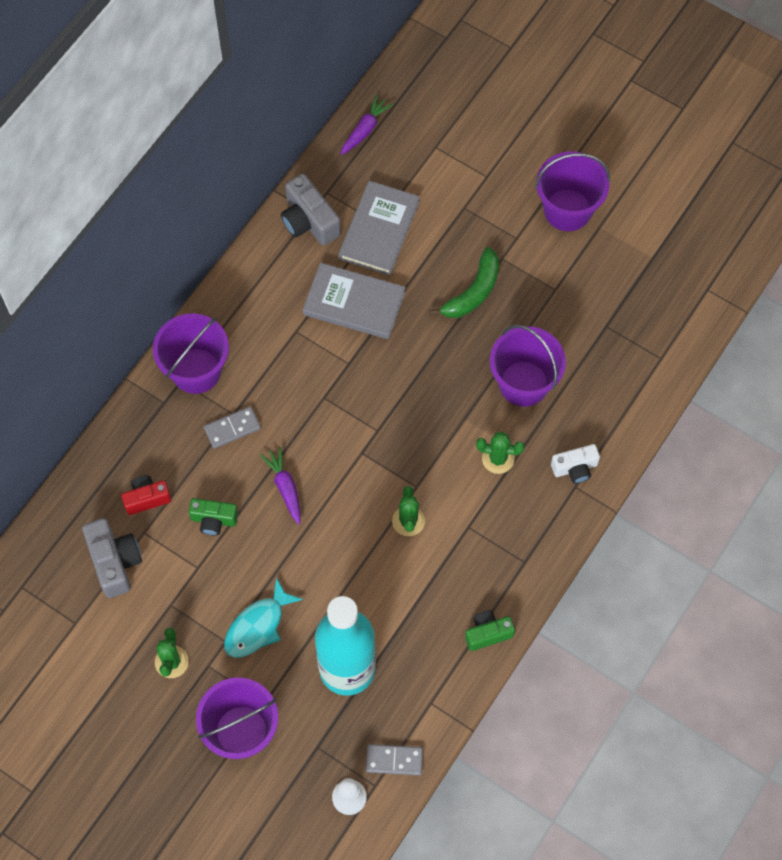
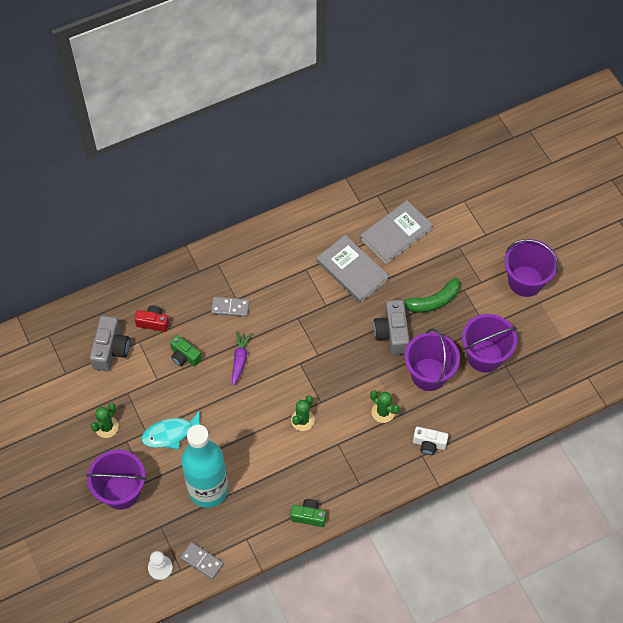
camera: 30 degrees right, 5 degrees down
(196, 371) = (230, 262): purple bucket -> purple bucket (484, 356)
(309, 221) = (355, 207): grey camera -> grey camera (392, 333)
(365, 130) = (425, 169): purple carrot -> none

